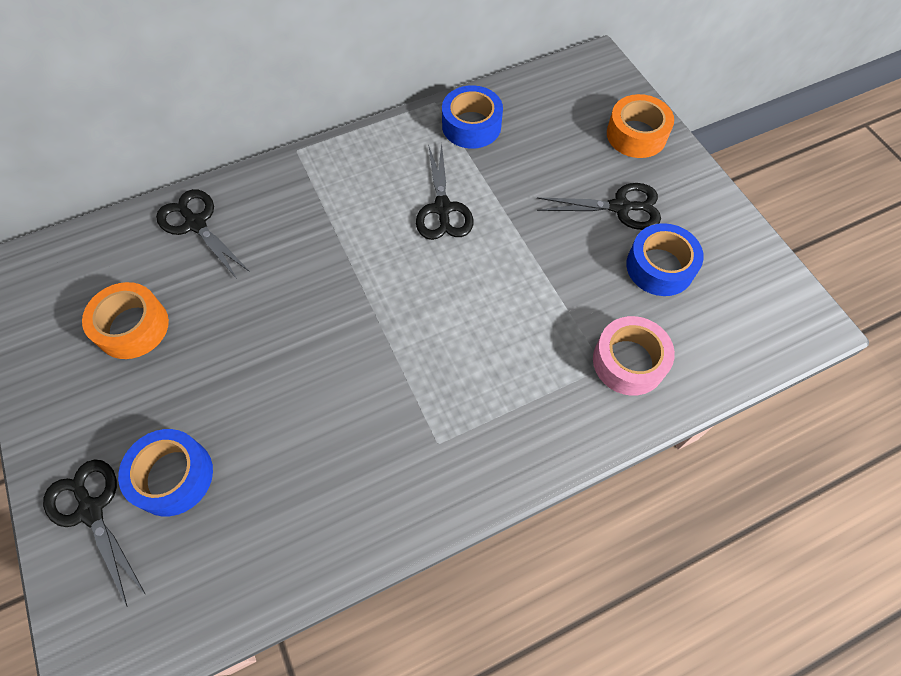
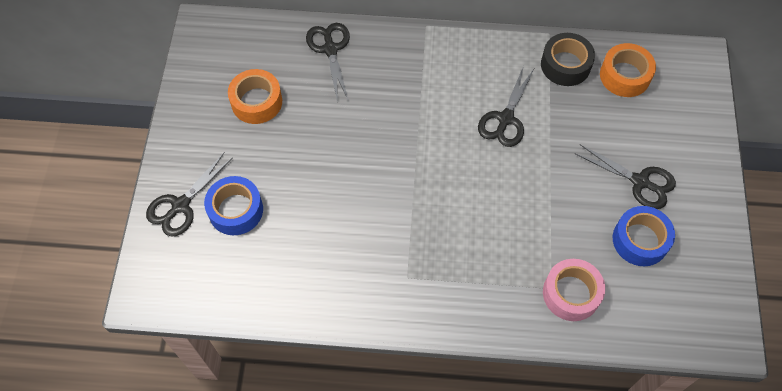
camera: 30 degrees right, 0 degrees up
(91, 510) = (180, 205): black scissors -> black scissors turned 135 degrees counterclockwise
(471, 126) = (565, 65): blue tape -> black tape
(636, 135) = (692, 132): orange tape -> orange tape (625, 76)

